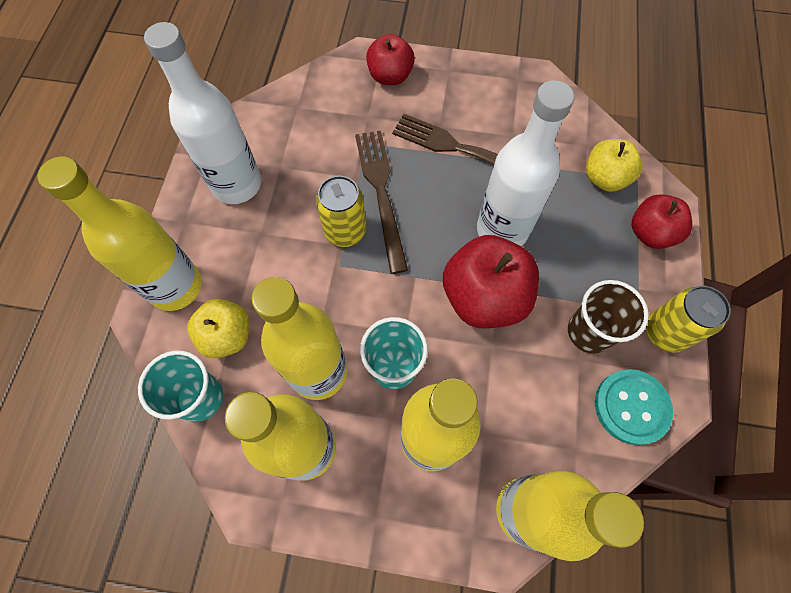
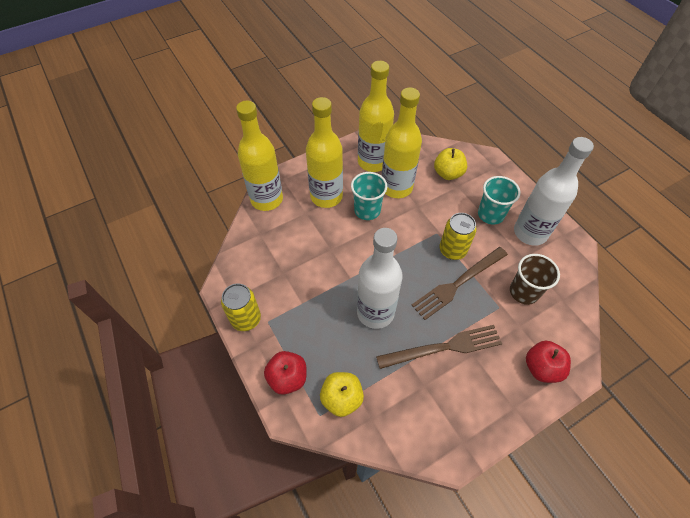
camera: 140 degrees right, 10 degrees down
(175, 286) = (492, 174): yellow bottle -> none
(200, 398) = (431, 149): turquoise cup -> turquoise cup (490, 214)
(381, 193) = (458, 283): brown fork -> brown fork turned 105 degrees clockwise
(484, 297) = (353, 268): red apple -> none
(589, 332) = (287, 290): brown cup -> brown cup (524, 292)
(631, 407) = (244, 268): turquoise button -> none

